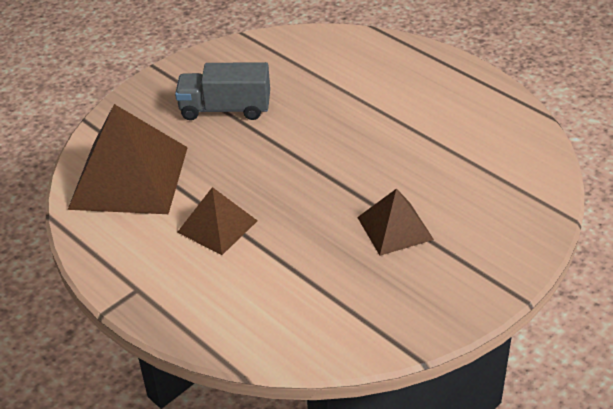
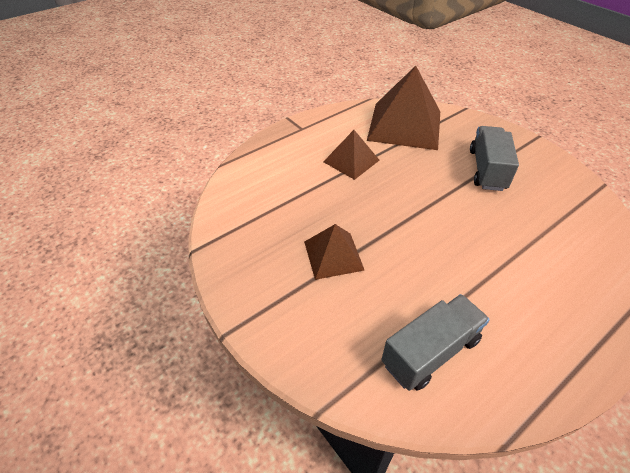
camera: 95 degrees right, 5 degrees up
(492, 156) = (430, 351): none -> grey truck

